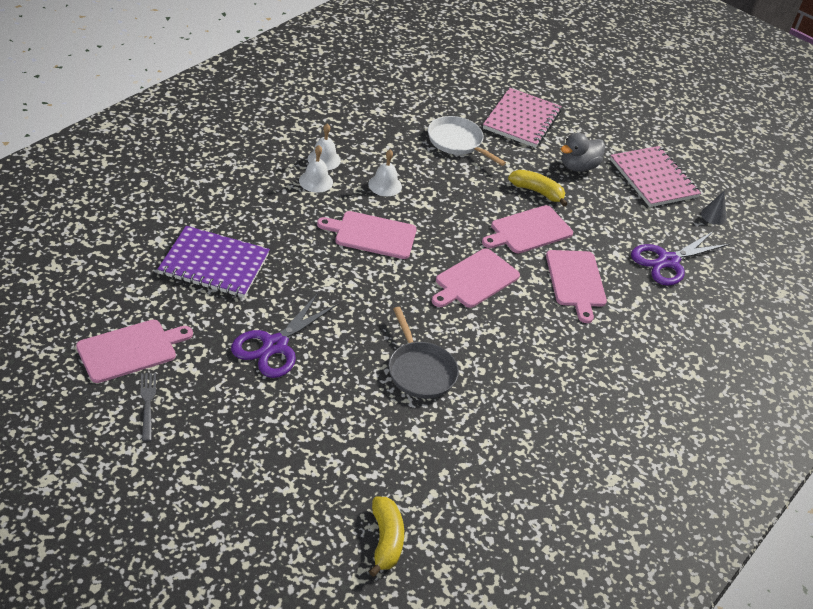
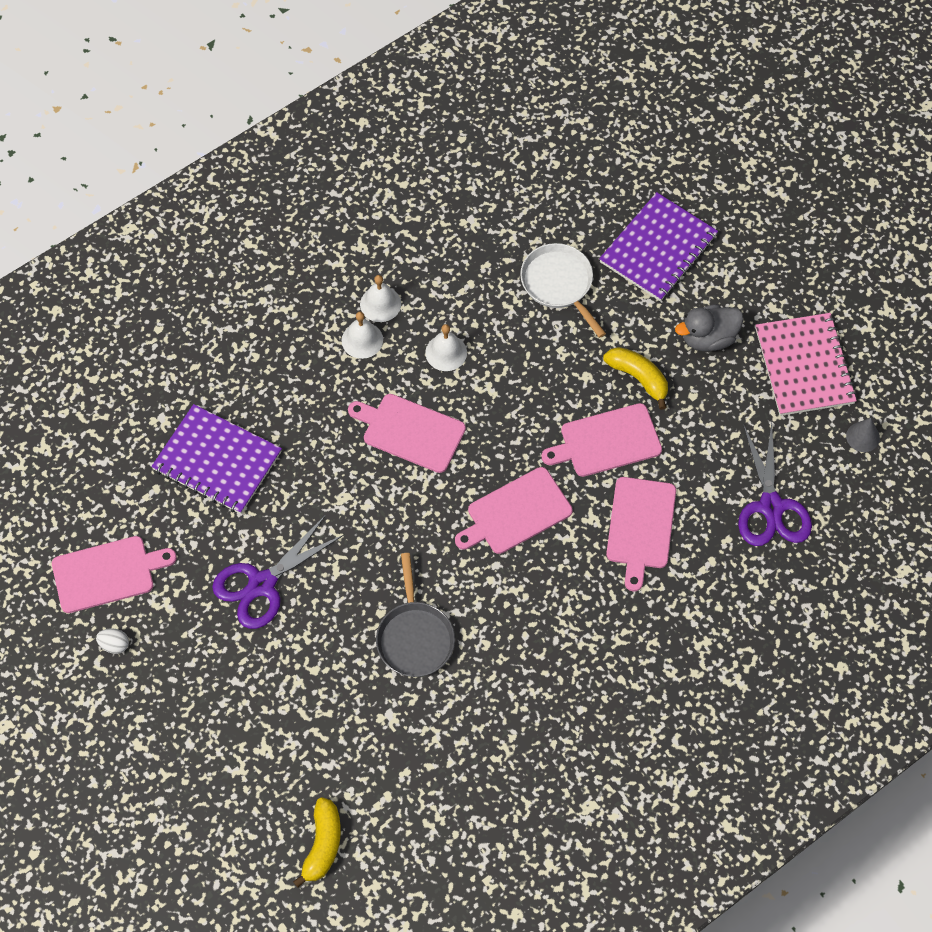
camera: 20 degrees right, 20 degrees up
(147, 403) = (114, 645): grey fork -> white egg
(521, 120) = (658, 249): pink notebook -> purple notebook
(668, 261) = (771, 507): purple scissors -> purple scissors turned 75 degrees counterclockwise

